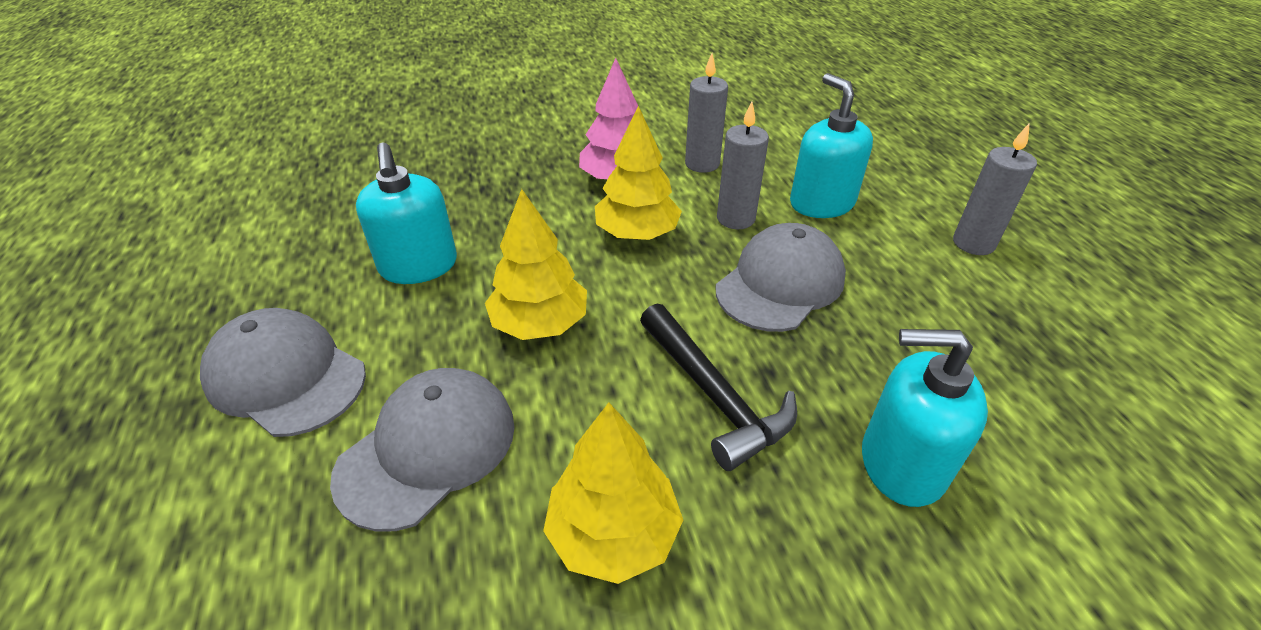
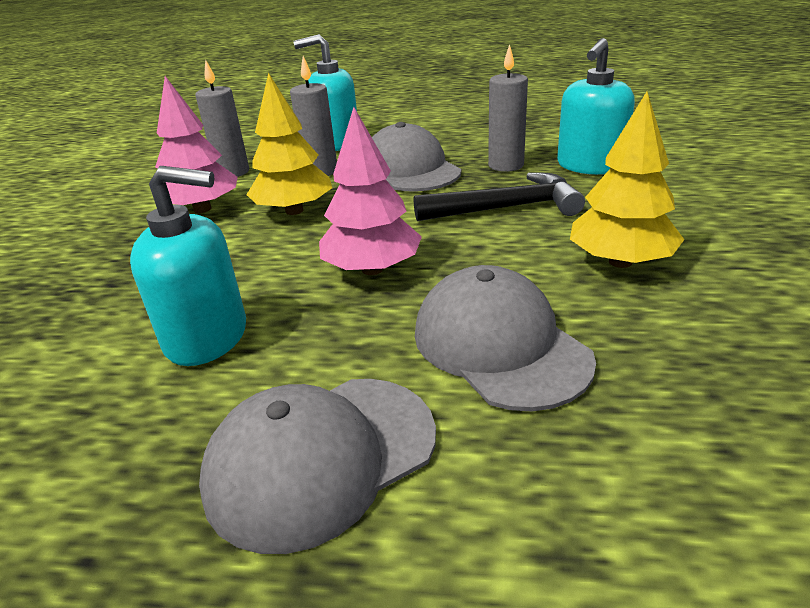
camera: 65 degrees left, 10 degrees down
(539, 323) = (372, 269): yellow tree -> pink tree
(973, 243) = (423, 114): grey candle -> grey candle (506, 165)

